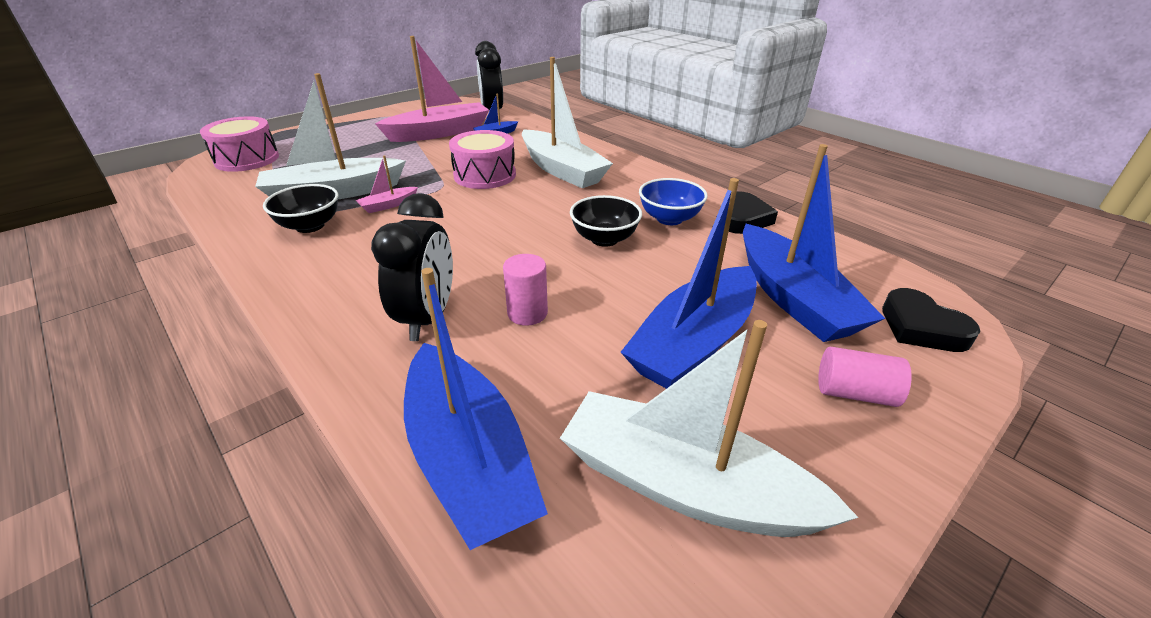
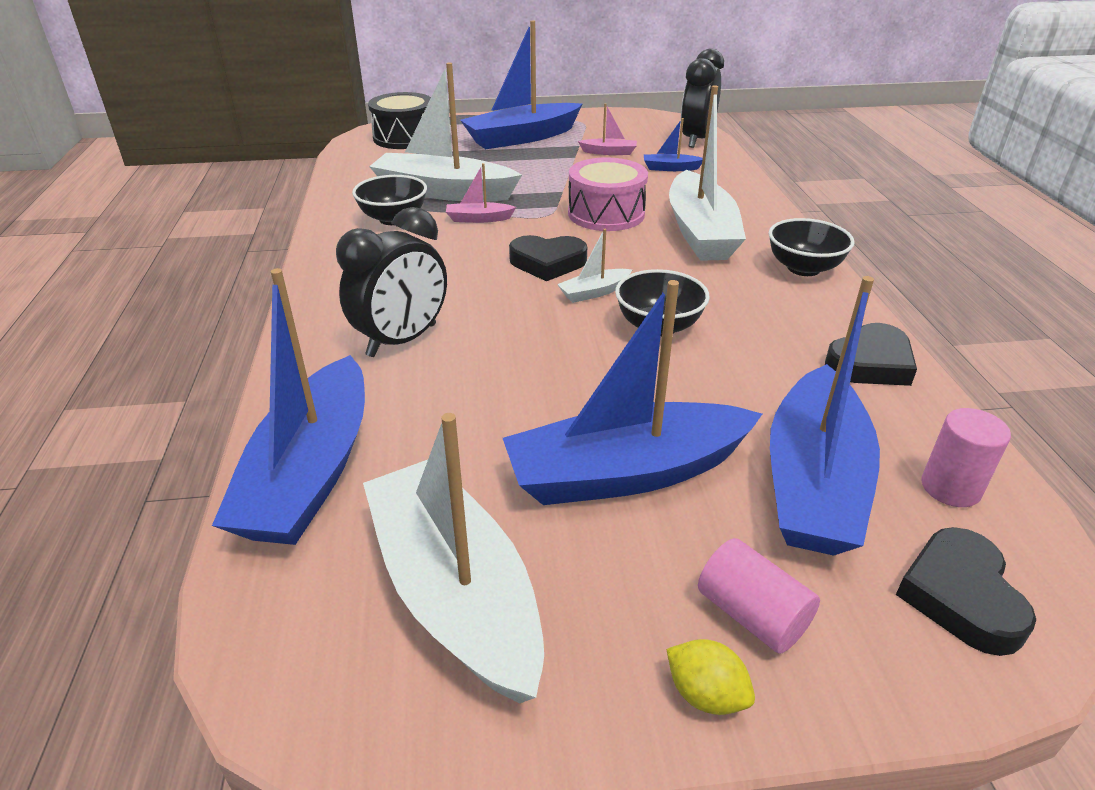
camera: 35 degrees right, 0 degrees up
(247, 159) = (404, 138): pink drum -> black drum
(357, 137) = (522, 138): none -> blue boat
(439, 133) = (609, 152): pink boat -> pink boat, size x0.43
(480, 221) = (547, 263): none -> black heart
(527, 313) = (492, 372): pink cylinder -> pink cylinder (950, 488)
(537, 231) = (594, 292): none -> white boat
(647, 175) = (803, 268): none -> black bowl
(669, 219) = (767, 330): blue bowl -> none
(889, 455) = (705, 694): none -> yellow lemon

